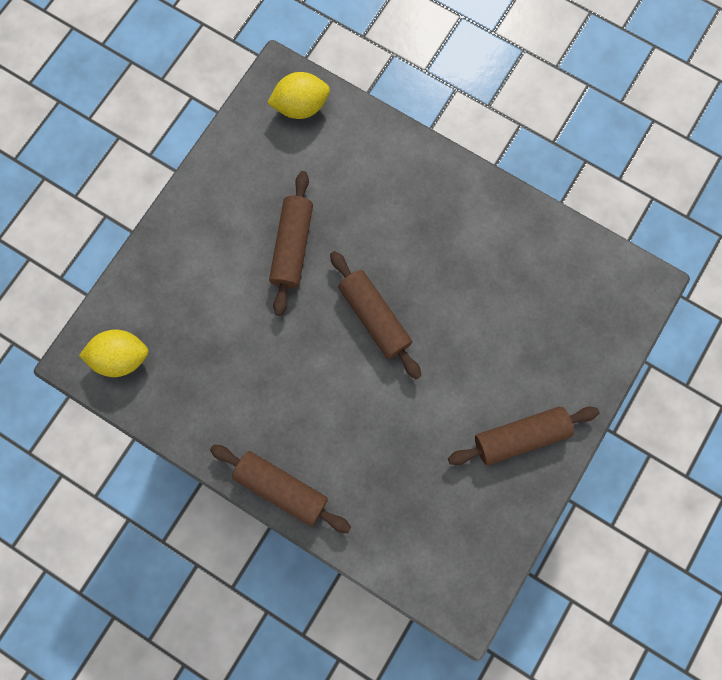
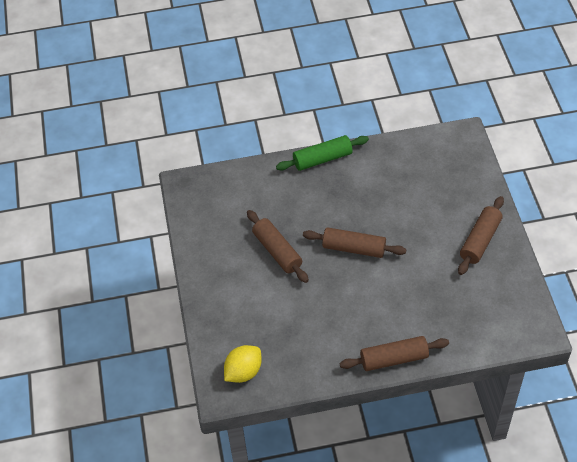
camera: 40 degrees left, 25 degrees down
(301, 107) = (211, 188): yellow lemon -> none
(454, 175) = (322, 159): none -> green rolling pin

